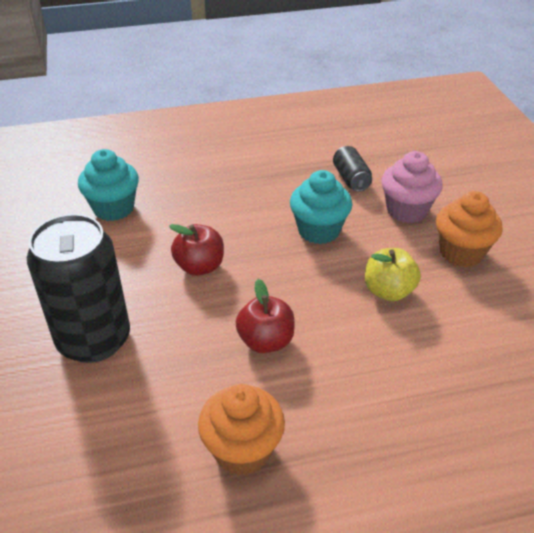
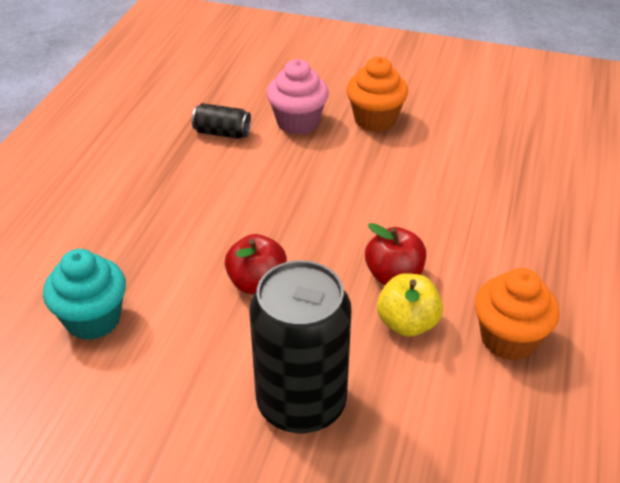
camera: 60 degrees left, 0 degrees up
(319, 230) = (276, 183): turquoise cupcake -> none
(388, 291) = (388, 178): yellow apple -> yellow apple (407, 323)

